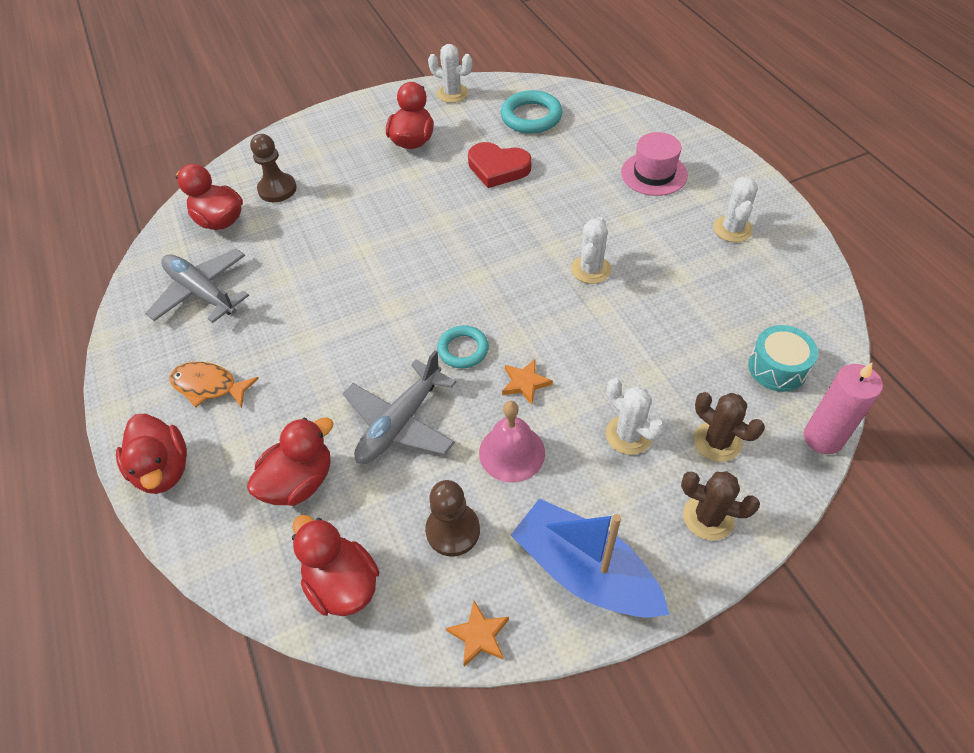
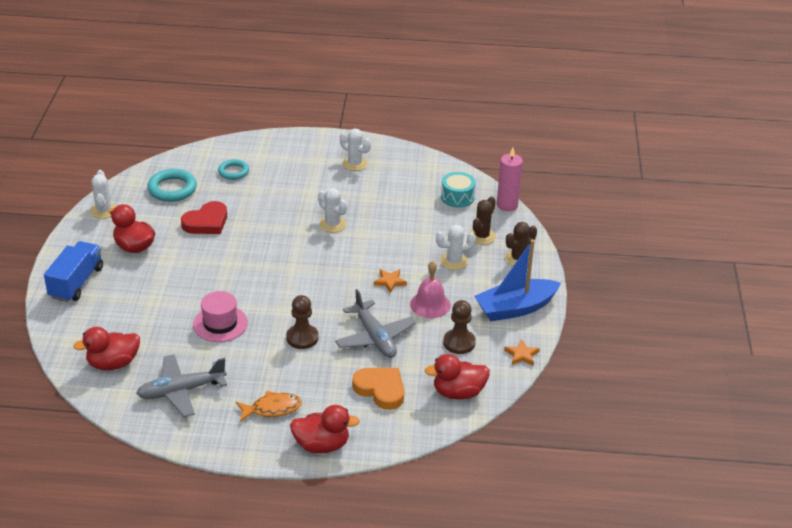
camera: 65 degrees left, 15 degrees down
(209, 386) = (272, 409): orange fish -> orange fish turned 150 degrees counterclockwise
(277, 189) = (111, 325): brown pawn -> brown pawn (302, 338)
(299, 481) = (380, 389): red duck -> orange heart
(327, 134) = (76, 283): none -> blue truck
(452, 93) = (103, 210): white cactus -> white cactus turned 60 degrees counterclockwise
(463, 349) = (344, 295): turquoise ring -> turquoise ring (233, 172)
(654, 174) = (282, 168): pink hat -> pink hat (220, 324)
(717, 441) = (482, 236): brown cactus -> brown cactus turned 45 degrees counterclockwise

